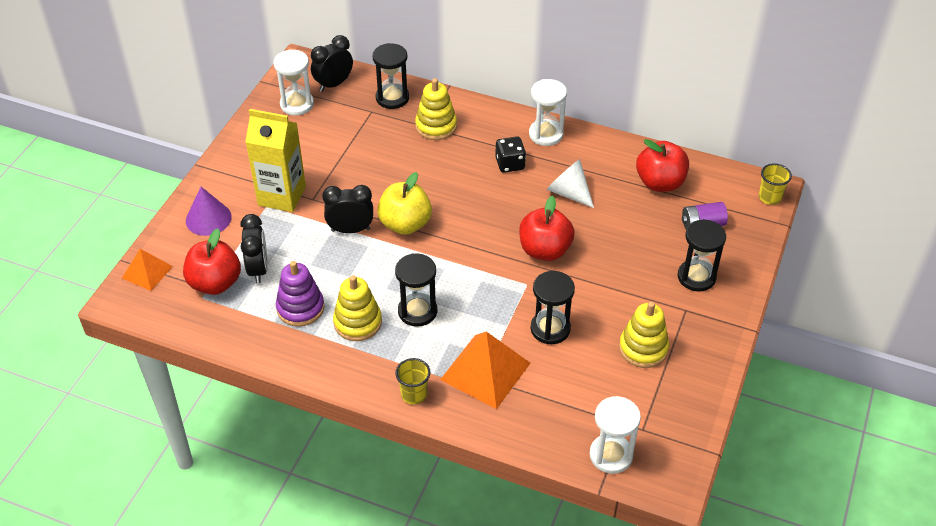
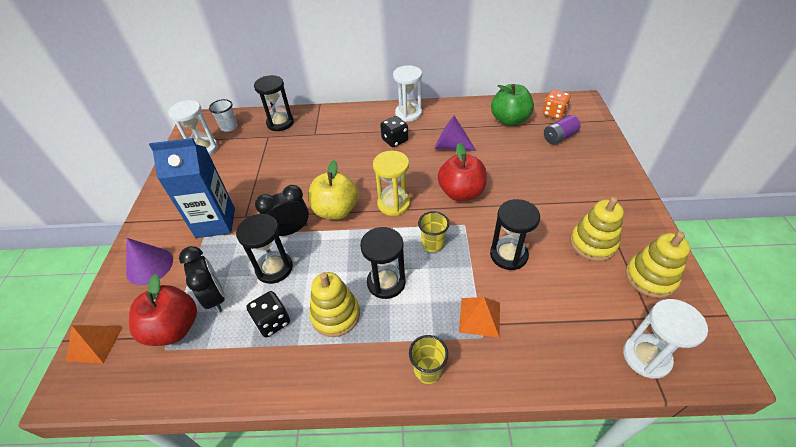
camera: 20 degrees left, 0 degrees up
(282, 196) = (215, 223): yellow carton -> blue carton
(300, 308) = (272, 321): purple stacking toy -> black dice
(333, 84) = (229, 127): black clock -> white cup
(436, 126) = (324, 132): yellow stacking toy -> yellow stacking toy (650, 277)
(467, 237) = (394, 204): none -> yellow hourglass
(485, 371) = (479, 317): orange pyramid -> orange pyramid, size x0.59
(569, 192) = (450, 146): white cone -> purple cone
(660, 183) = (509, 120): red apple -> green apple
(696, 277) = (585, 174): black hourglass -> black hourglass (274, 268)
(721, 192) = (554, 113): none -> orange dice
(769, 197) = (587, 107): yellow cup -> yellow cup (433, 244)

